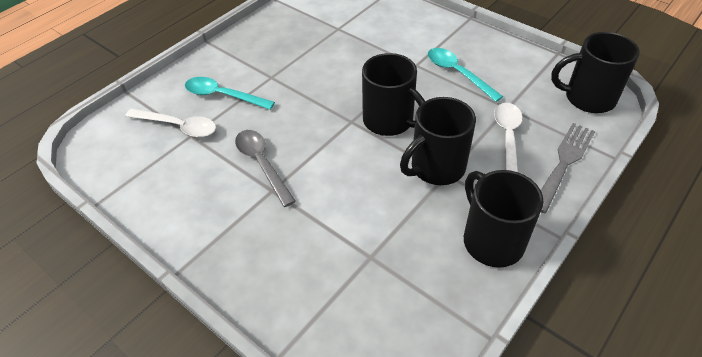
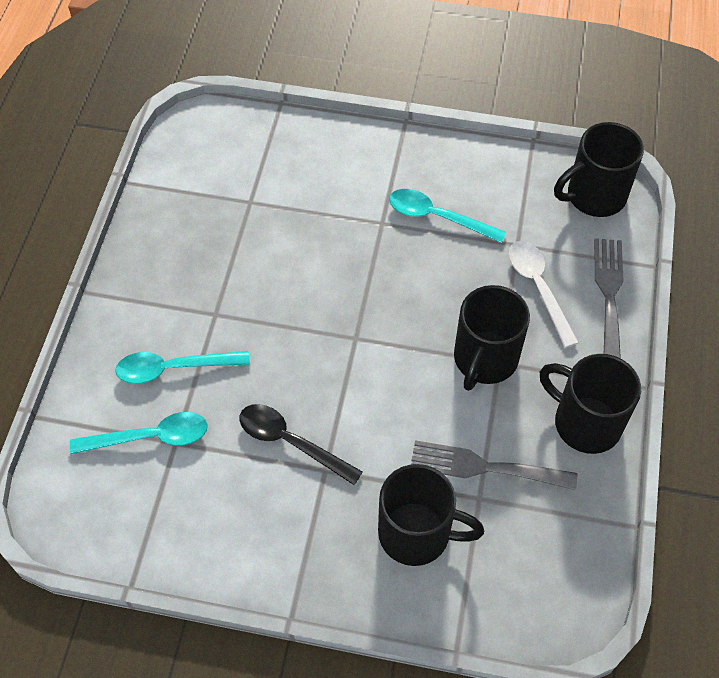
camera: 30 degrees left, 10 degrees up
(178, 126) = (150, 437): white spoon -> turquoise spoon
(262, 164) = (291, 442): grey spoon -> black spoon
(389, 121) = (399, 319): black mug -> black mug (417, 533)
(389, 237) = (484, 467): none -> grey fork

